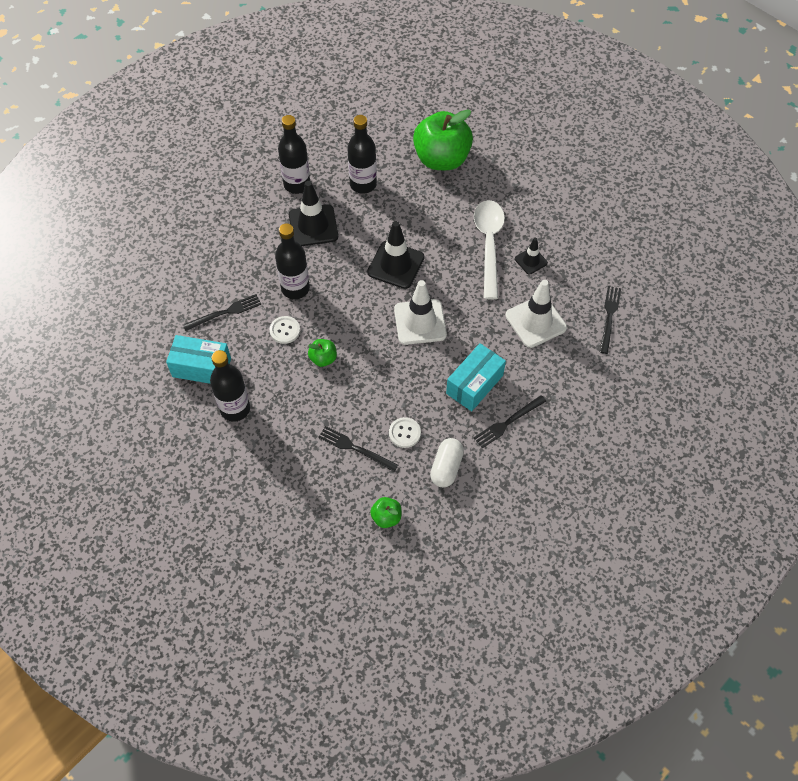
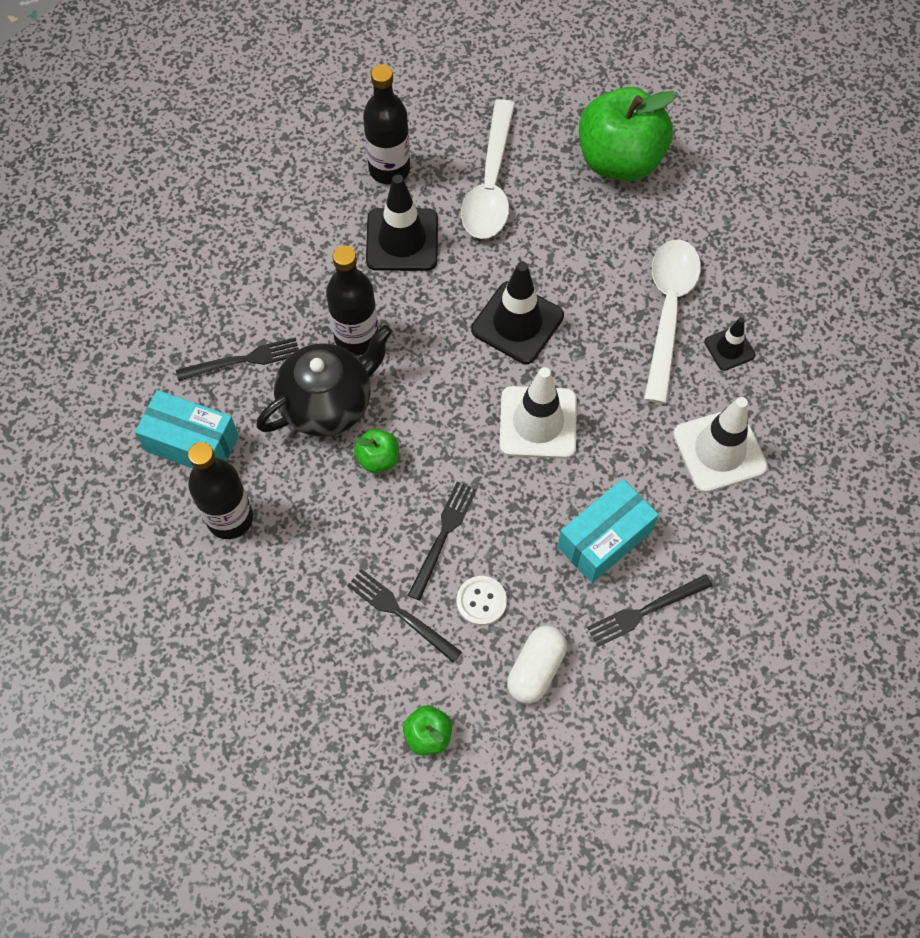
camera: 10 degrees right, 5 degrees up
(285, 330) = (328, 403): white button -> black teapot
(363, 184) = (490, 184): black bottle -> white spoon
(609, 317) = (838, 461): black fork -> black fork (443, 536)

